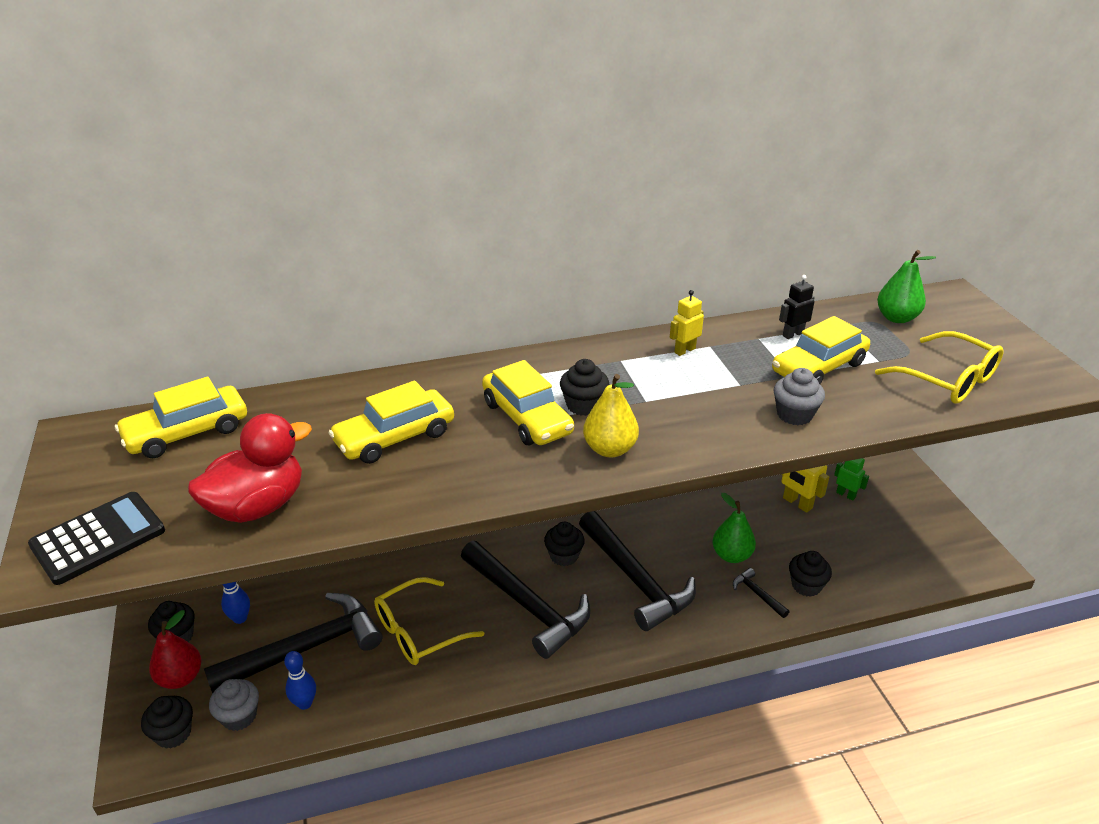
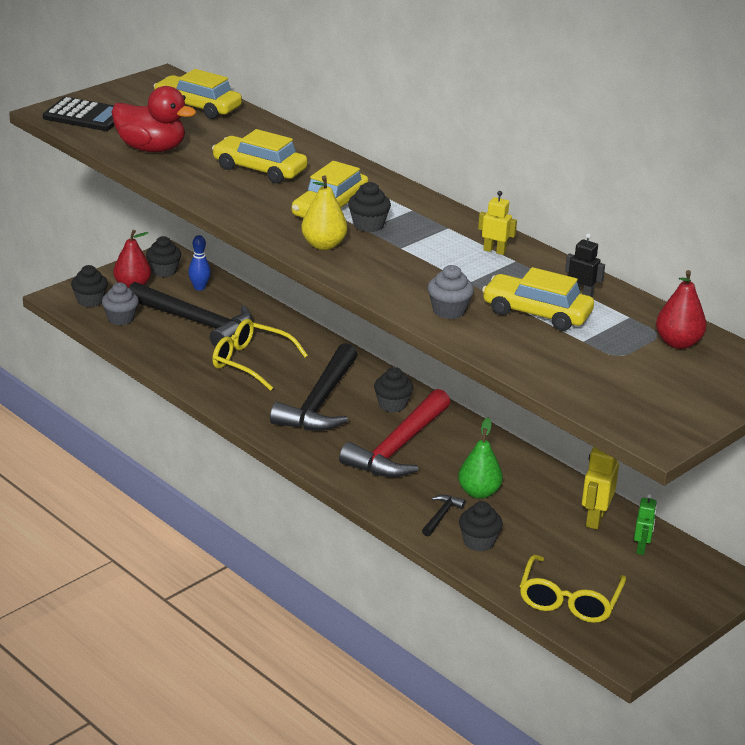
camera: 60 degrees right, 5 degrees down
(304, 703) = (150, 338): blue bowling pin -> none
(636, 580) = (398, 447): black hammer -> red hammer
(896, 318) = (678, 343): green pear -> red pear
(947, 379) = (588, 377): yellow glasses -> yellow glasses (569, 600)

